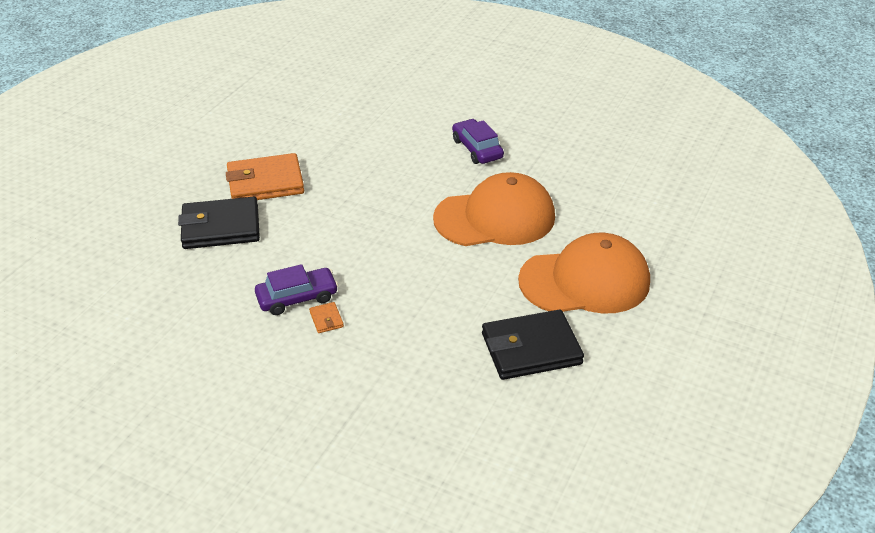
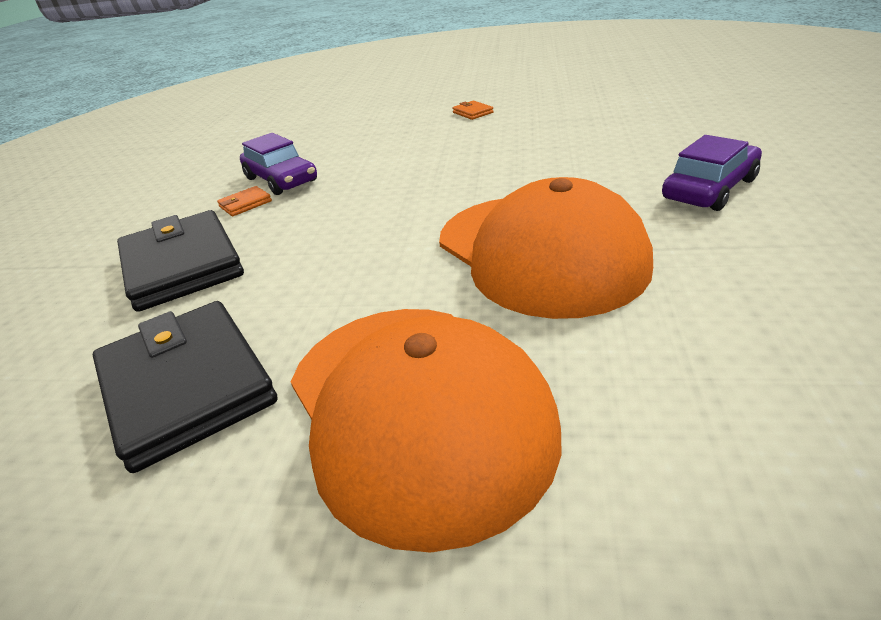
camera: 75 degrees right, 5 degrees down
(221, 227) = (382, 119): black wallet -> black wallet (182, 265)
(265, 182) = (472, 113): orange wallet -> orange wallet, size x0.41

